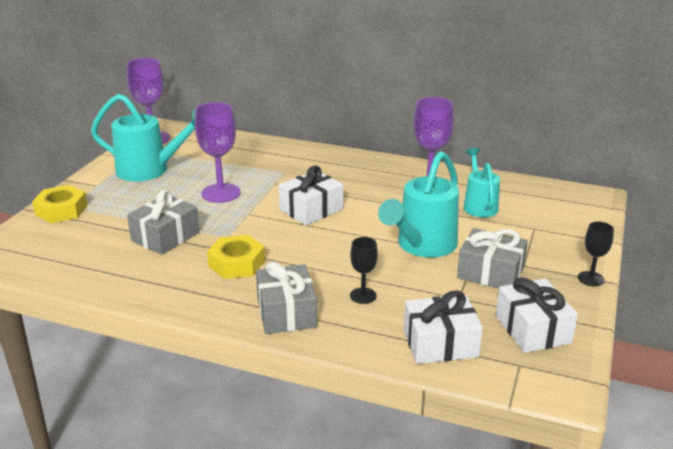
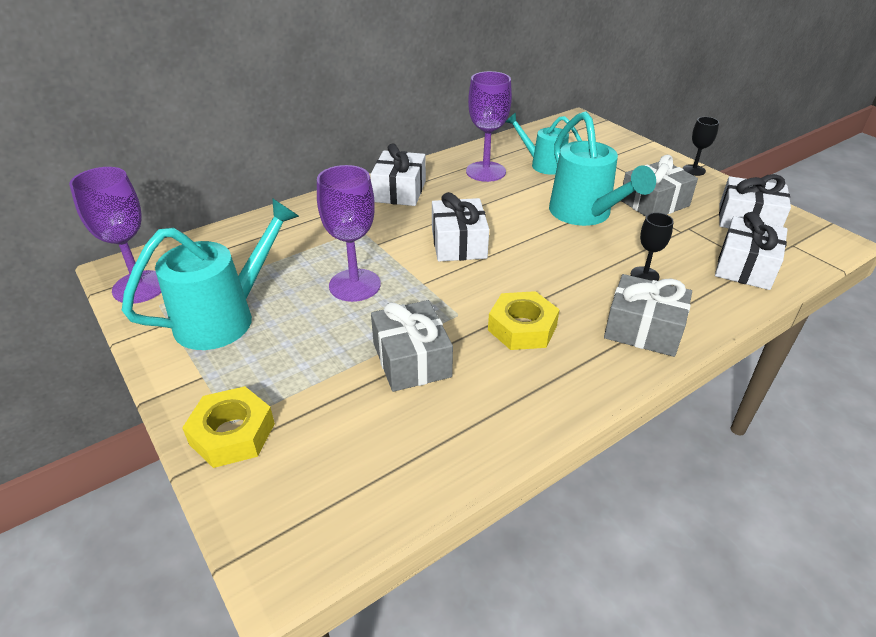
camera: 55 degrees left, 10 degrees up
(351, 167) = (399, 191): none -> white gift

